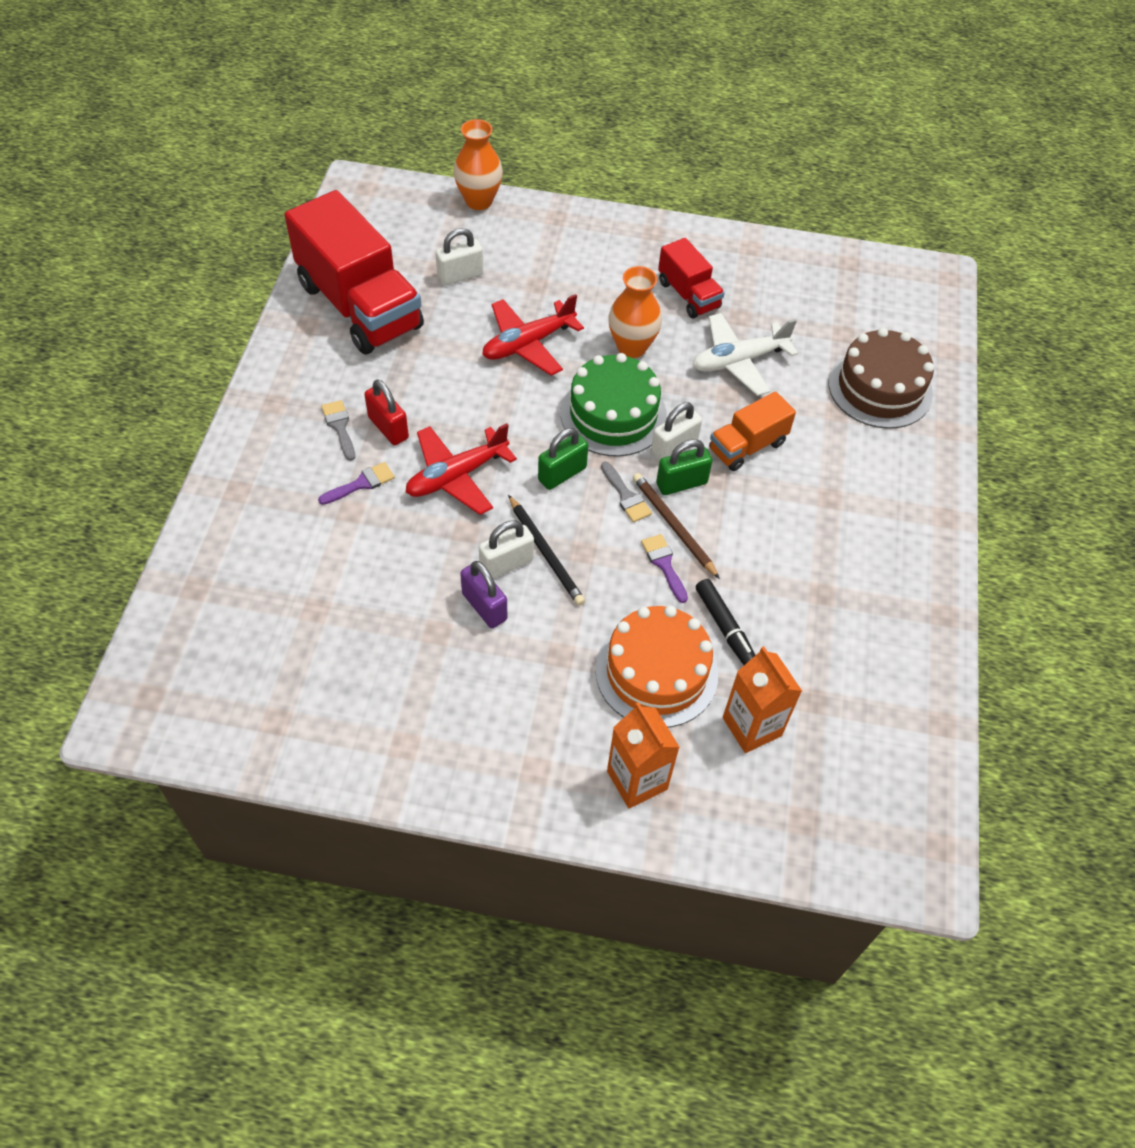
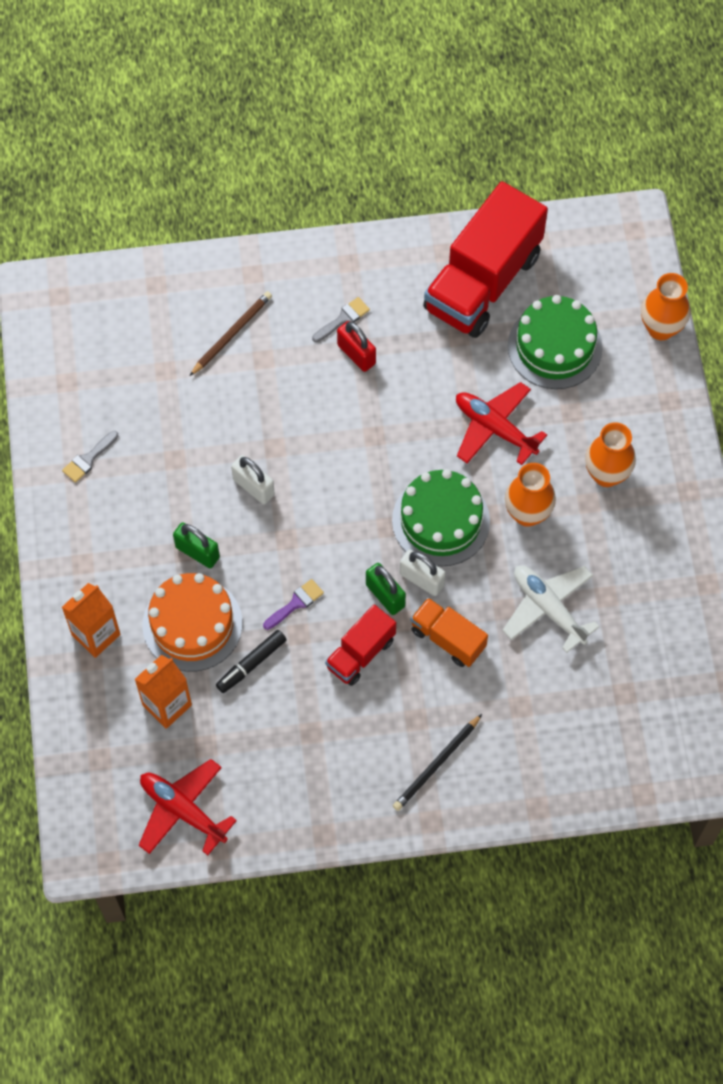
camera: 75 degrees right, 10 degrees up
(361, 483) = (292, 356): purple brush -> none
(388, 428) = (356, 354): red padlock -> red padlock turned 75 degrees counterclockwise
(457, 476) = (326, 422): red plane -> red plane (183, 810)
(460, 276) = (555, 346): white padlock -> green cake
(484, 606) = (208, 484): purple padlock -> none
(546, 552) = (275, 512): black pencil -> black pencil (436, 764)
(562, 474) = (359, 500): green padlock -> green padlock (197, 552)
(613, 280) = (606, 474): none -> orange vase
(626, 496) = (355, 556): grey brush -> grey brush (88, 459)
(673, 526) = (337, 600): brown pencil -> brown pencil (232, 334)
(688, 295) = (616, 544): red truck -> red truck (360, 653)
(880, 388) = (566, 739): brown cake -> none

